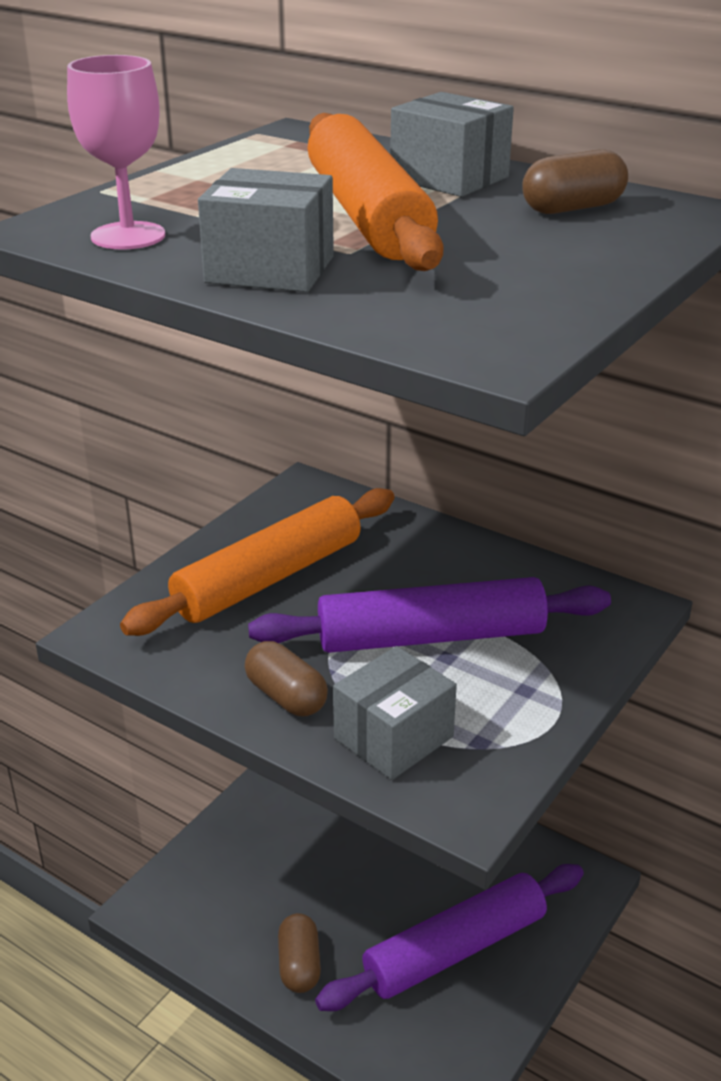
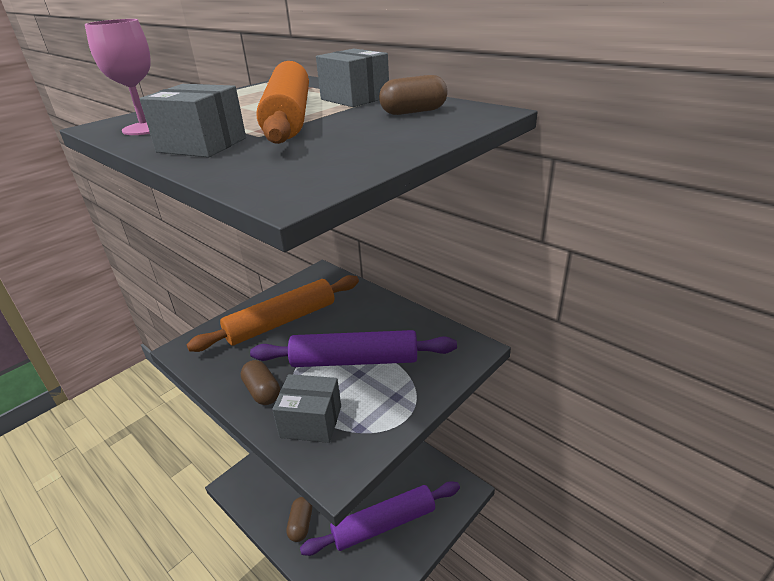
camera: 10 degrees right, 0 degrees up
(393, 737) = (311, 421): grey box -> grey box turned 45 degrees clockwise

